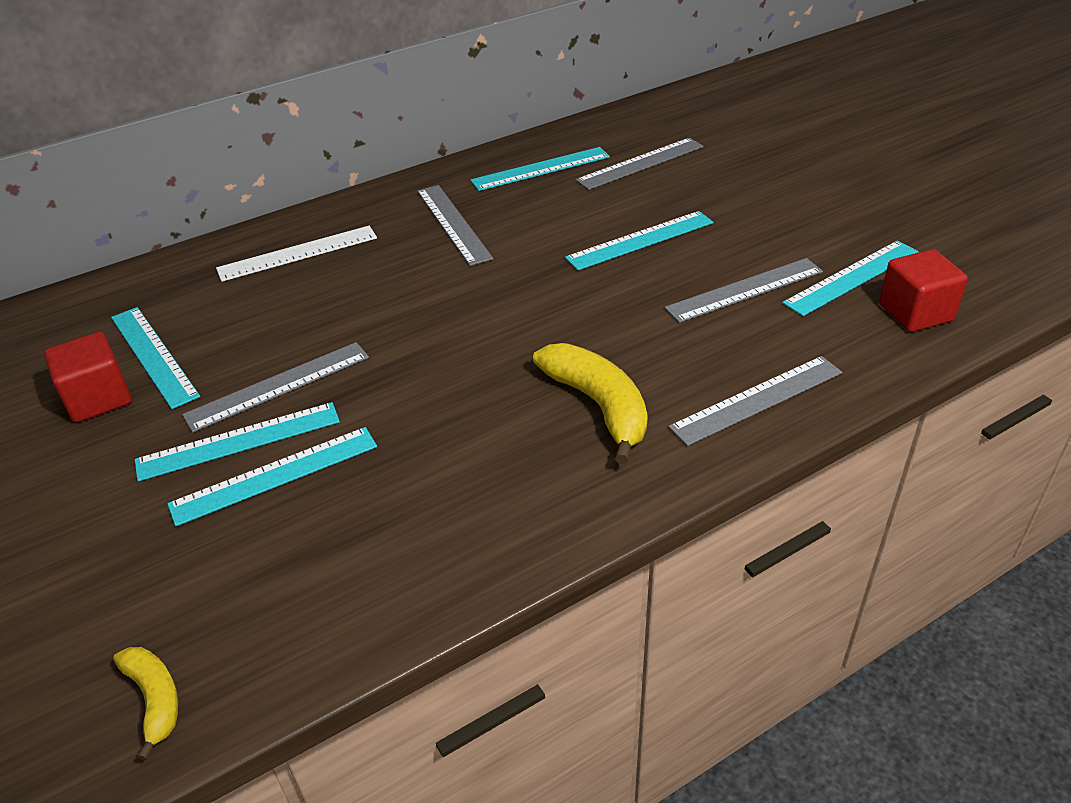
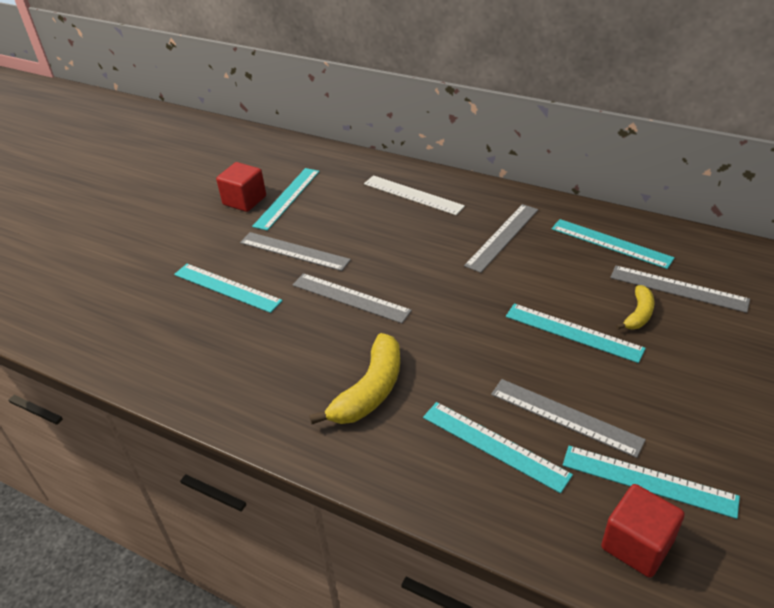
camera: 60 degrees right, 0 degrees up
(155, 699) = (71, 328): yellow banana -> yellow banana (639, 314)
(239, 441) = (243, 261): turquoise ruler -> turquoise ruler (494, 445)
(757, 400) = (436, 474): grey ruler -> grey ruler (350, 298)

